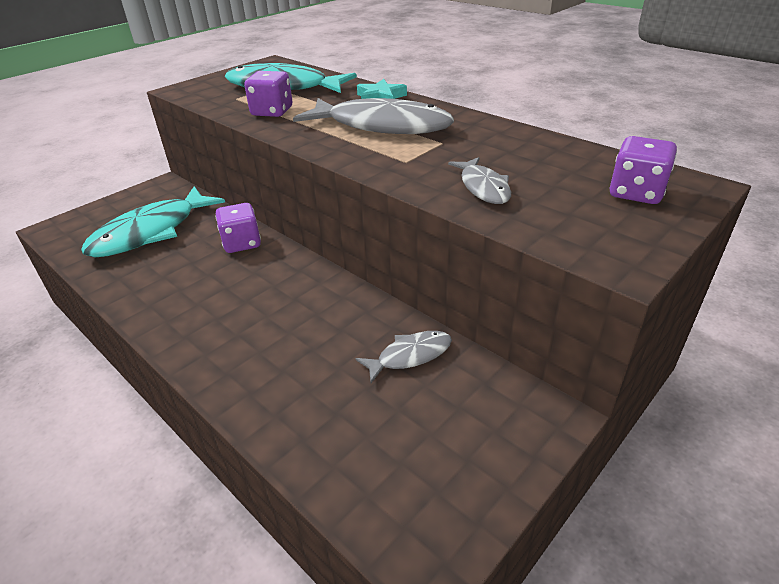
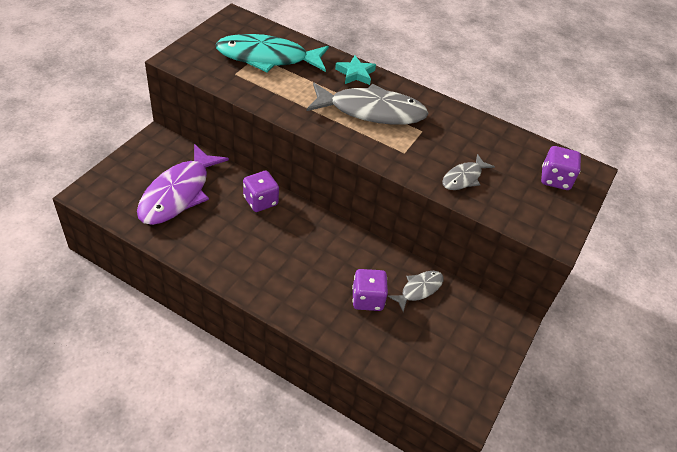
camera: 20 degrees left, 10 degrees up
(151, 232) = (178, 193): turquoise fish -> purple fish
(272, 112) = (276, 93): purple dice -> purple dice (367, 299)
(483, 187) = (463, 178): grey fish -> grey fish turned 75 degrees clockwise

